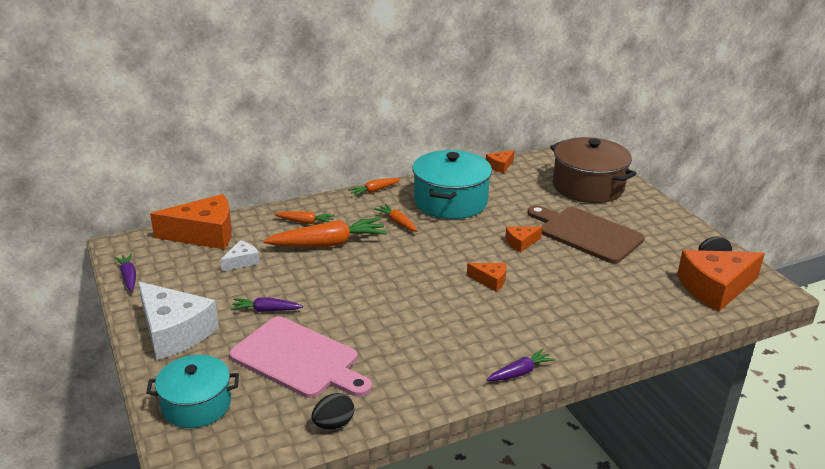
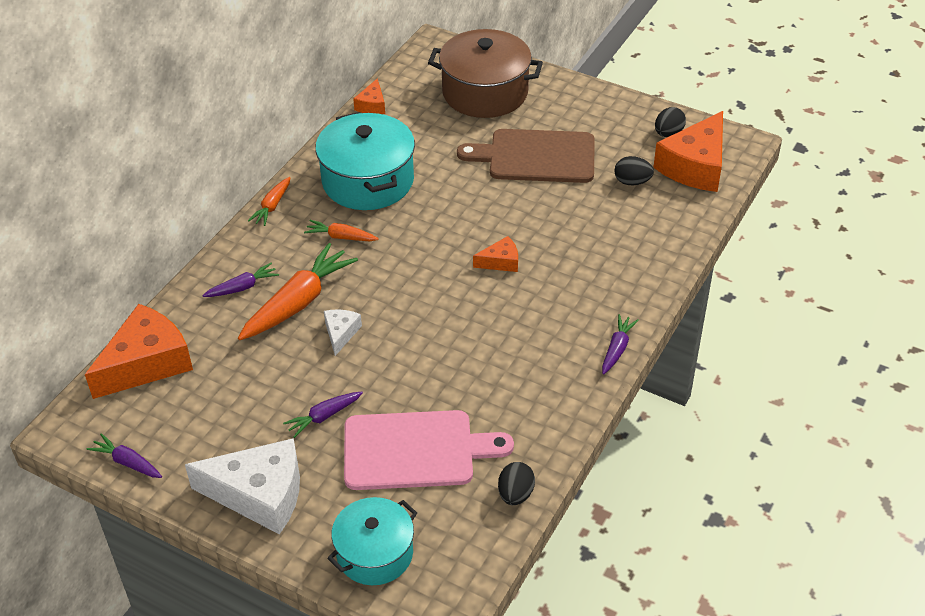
camera: 35 degrees left, 15 degrees up
(242, 262) = (231, 374): white cheese -> white cheese (341, 333)
(305, 222) = (242, 287): orange carrot -> purple carrot
(521, 243) = (486, 200): orange cheese -> none
(648, 277) = (632, 182): none -> black egg

